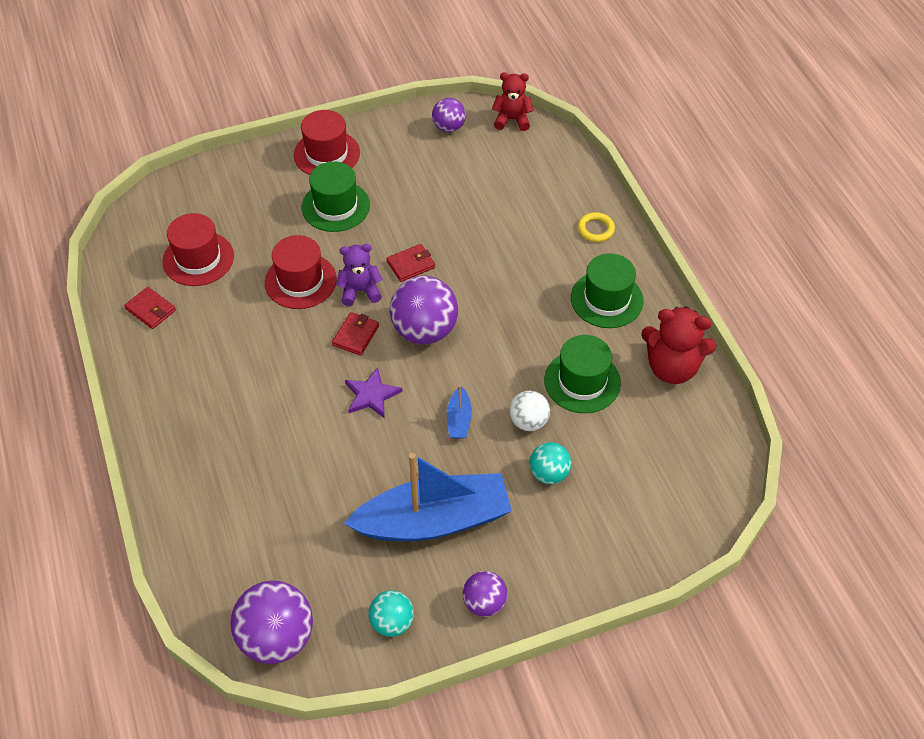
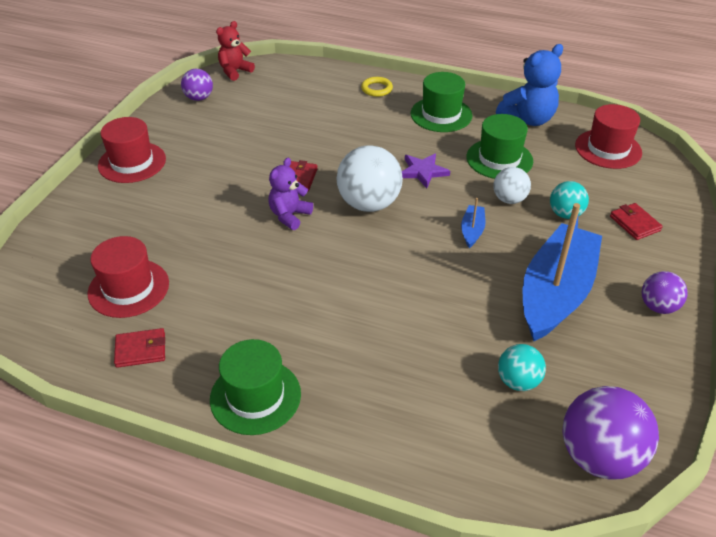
camera: 50 degrees left, 10 degrees down
(300, 281) = (236, 241): red hat -> red hat (608, 149)
(335, 206) = (189, 184): green hat -> green hat (255, 396)
(355, 335) = (330, 240): red wallet -> red wallet (634, 223)
(371, 395) = (399, 263): purple star -> purple star (423, 171)
(392, 622) = (638, 370): turquoise ball -> turquoise ball (518, 381)
(424, 330) = (369, 204): purple ball -> white ball
(459, 419) = (472, 230): blue boat -> blue boat turned 120 degrees counterclockwise
(672, 367) = (528, 119): red teddy bear -> blue teddy bear

